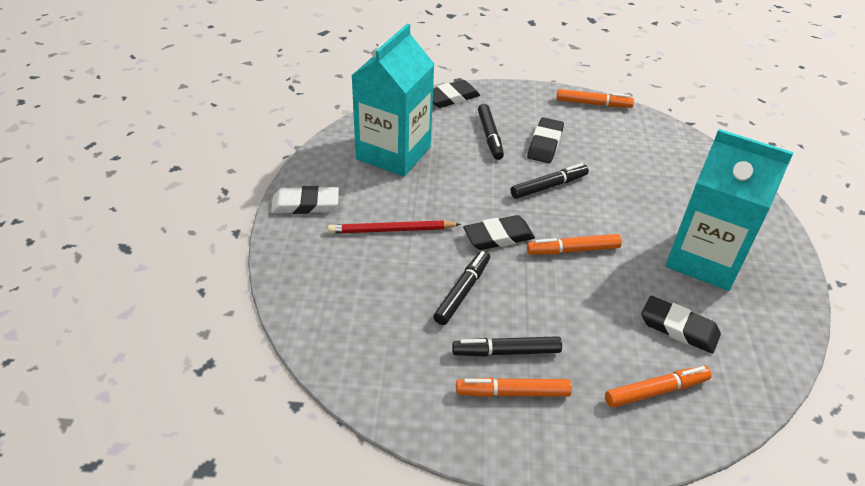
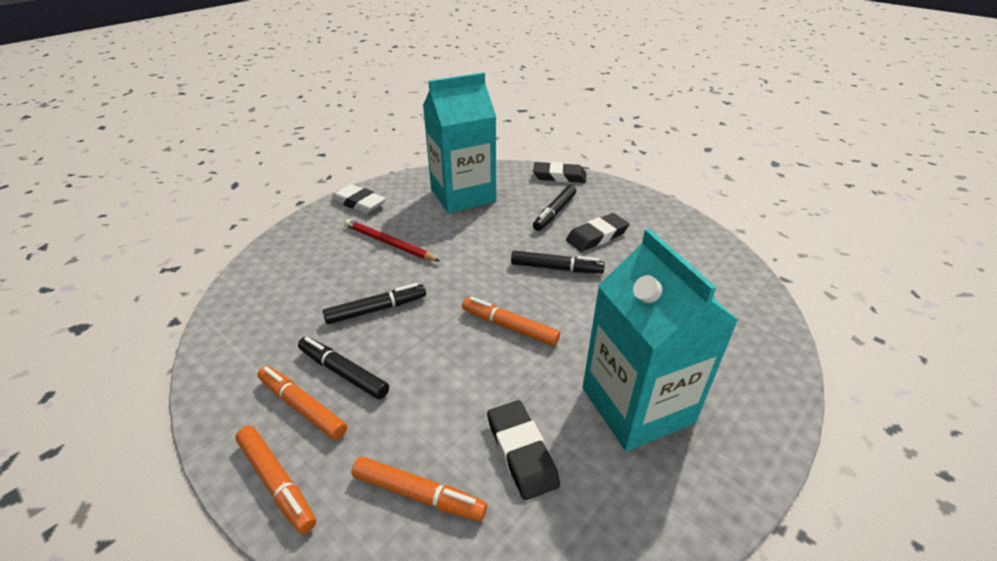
camera: 40 degrees right, 5 degrees down
(498, 236) = (460, 285): black eraser -> none
(593, 104) = (687, 224): orange marker -> orange marker (276, 482)

